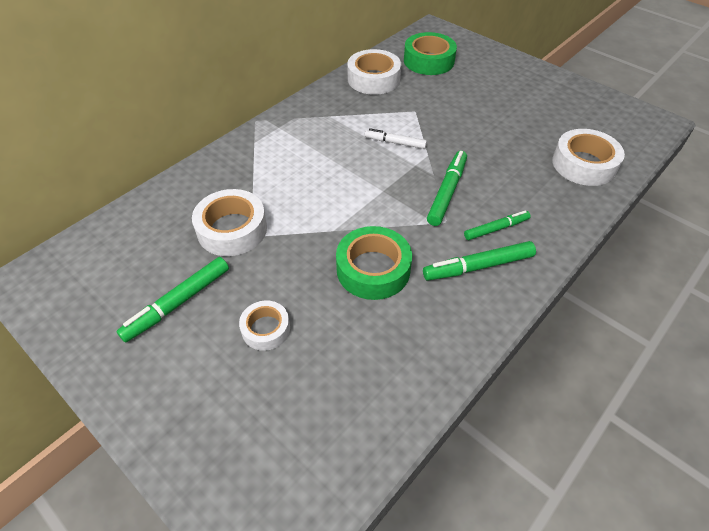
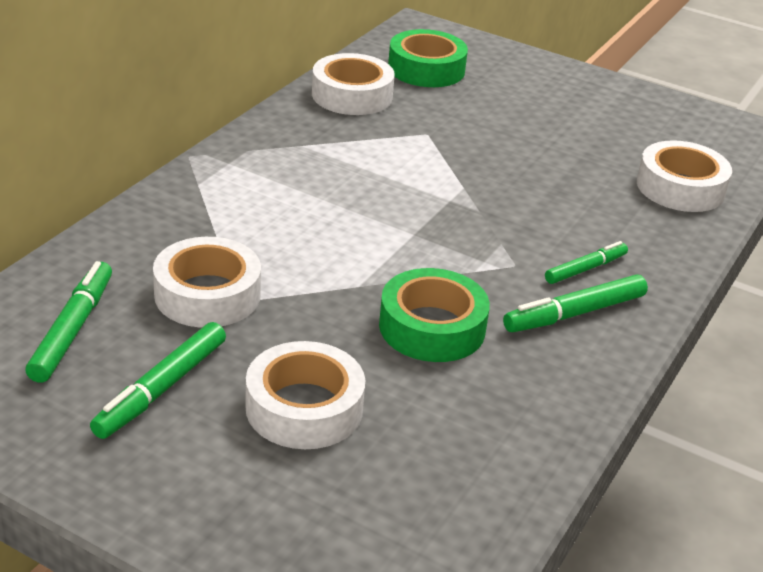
camera: 15 degrees left, 15 degrees down
(266, 329) = (304, 408): white tape -> white tape, size x1.66
(395, 142) = (411, 174): white marker -> none
(447, 192) = (505, 230): green marker -> green marker (73, 329)

